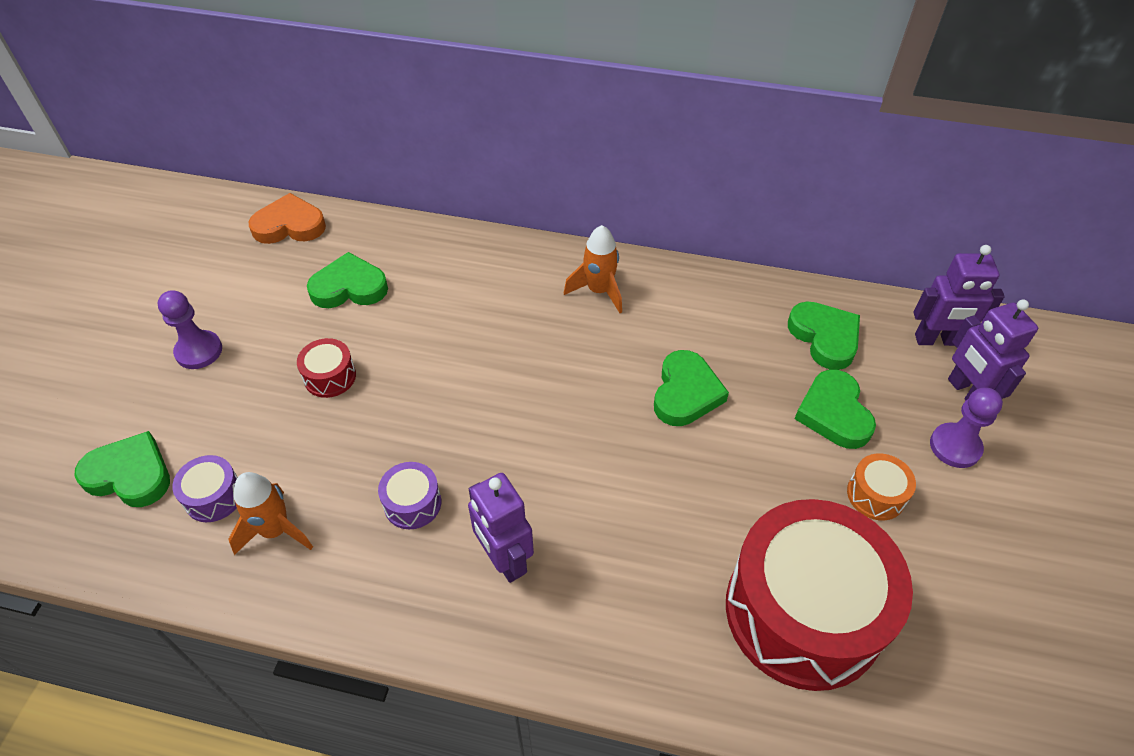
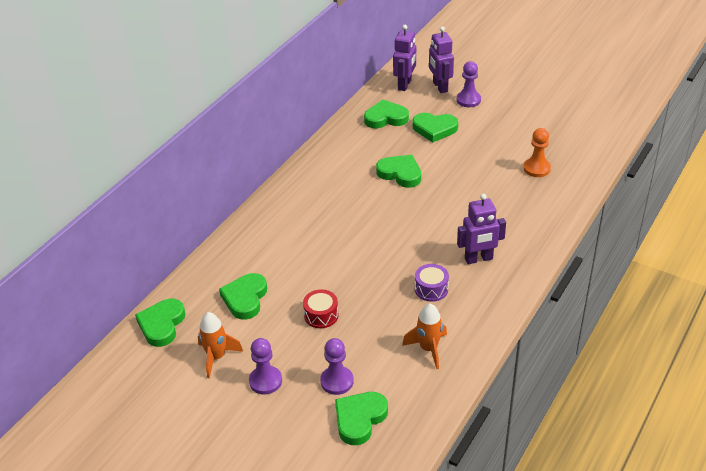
camera: 70 degrees left, 10 degrees down
(201, 429) = (337, 381): none -> purple pawn
(214, 496) = (393, 376): purple drum -> none
(289, 225) = (162, 325): orange heart -> green heart
(599, 291) = (310, 189): orange rocket -> orange rocket (217, 357)
(803, 611) = (536, 168): red drum -> orange pawn
(875, 495) = (485, 130): orange drum -> none
(966, 393) = (440, 87): purple robot -> purple robot turned 75 degrees clockwise

